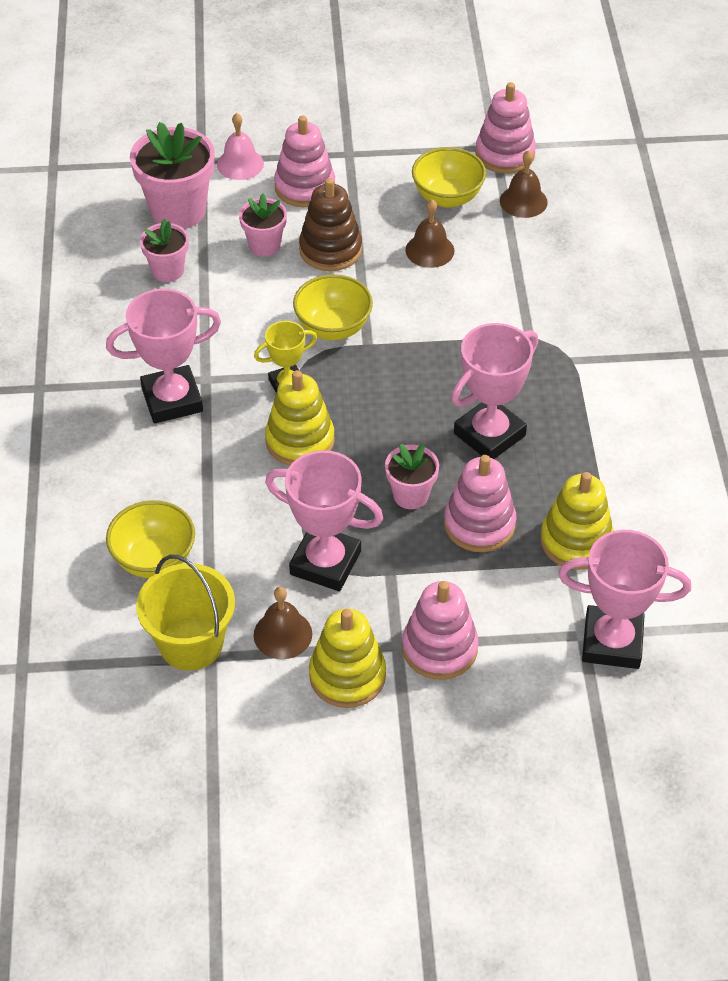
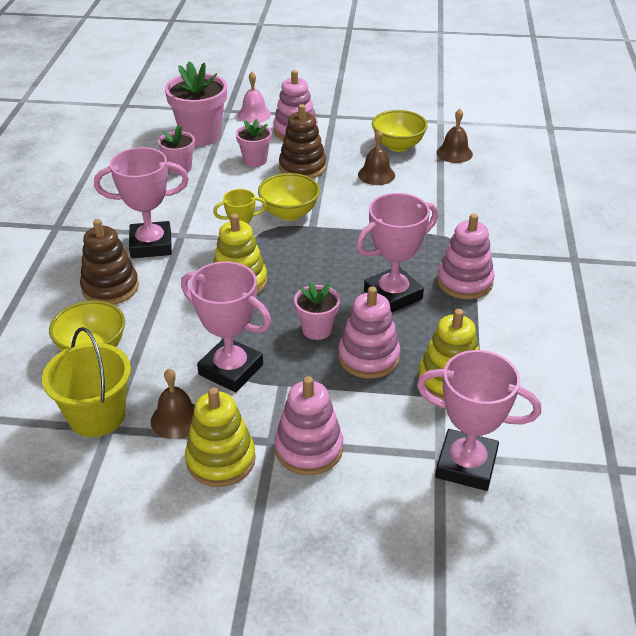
camera: 10 degrees right, 10 degrees down
(143, 470) = (110, 287): none -> brown stacking toy
(505, 154) = (446, 126): pink stacking toy -> pink stacking toy (464, 282)

